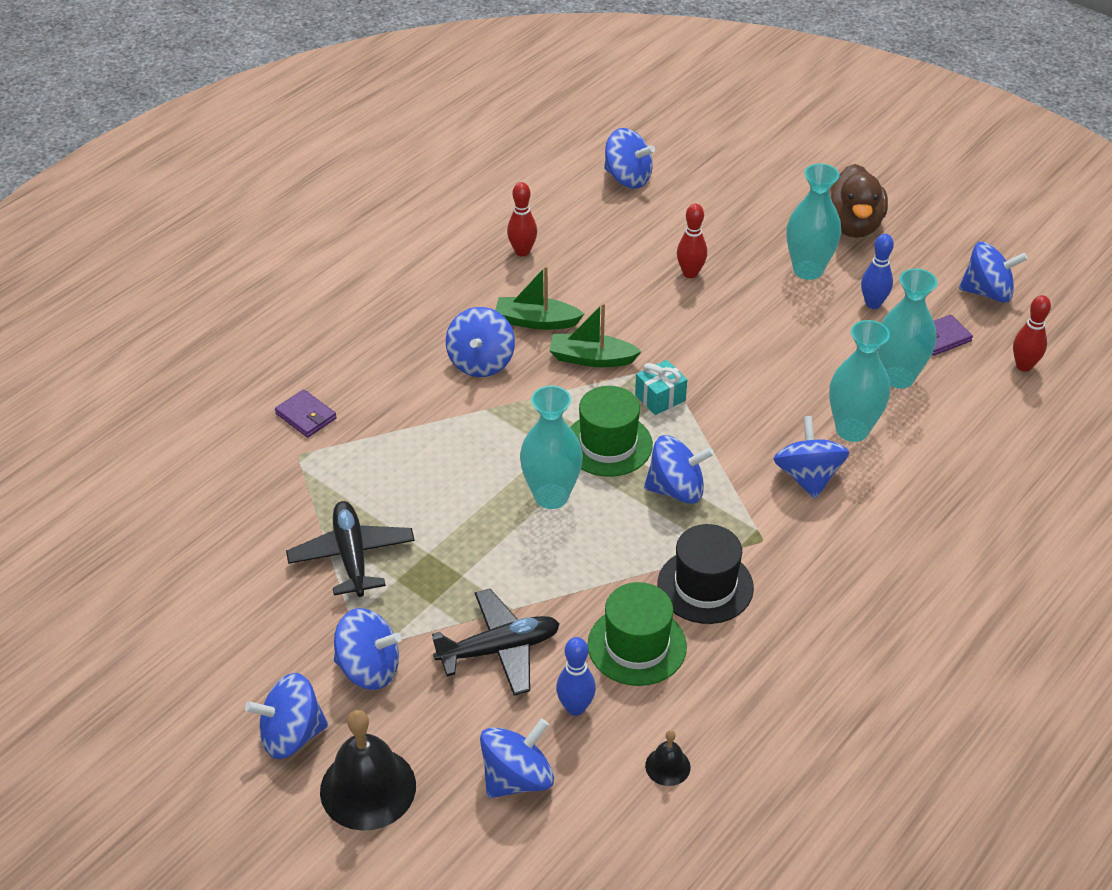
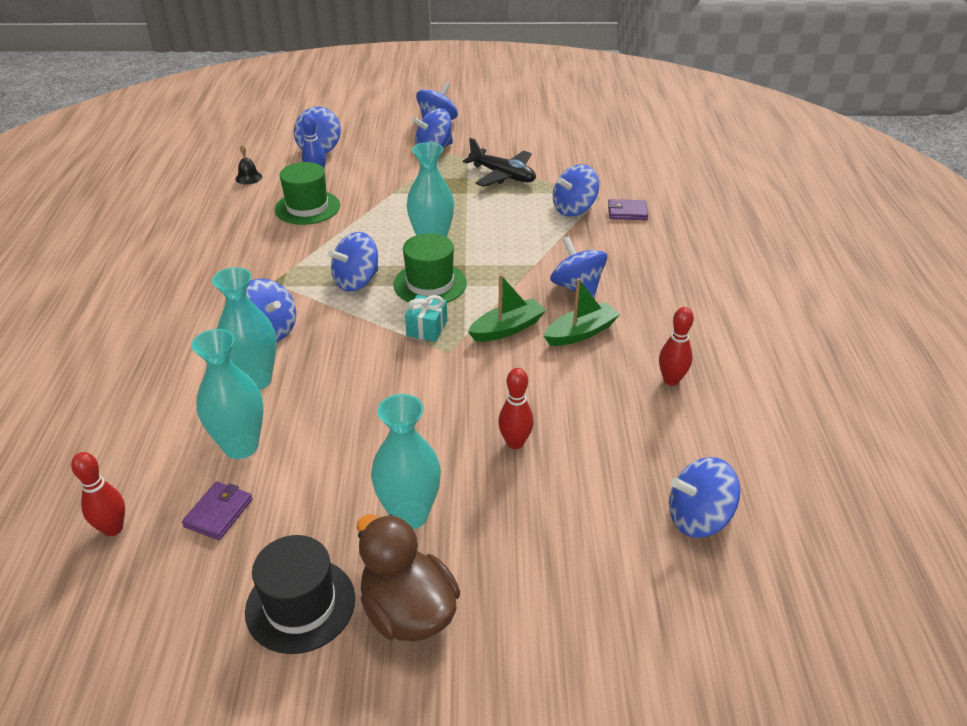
camera: 140 degrees right, 5 degrees down
(368, 788) = (383, 123): black bell -> none
(499, 650) = (379, 178): black plane -> none
(705, 586) = (291, 245): black hat -> black hat (300, 605)
(873, 304) = (313, 513): blue bowling pin -> none
(987, 292) = (190, 607): blue spinning top -> blue spinning top (574, 209)

